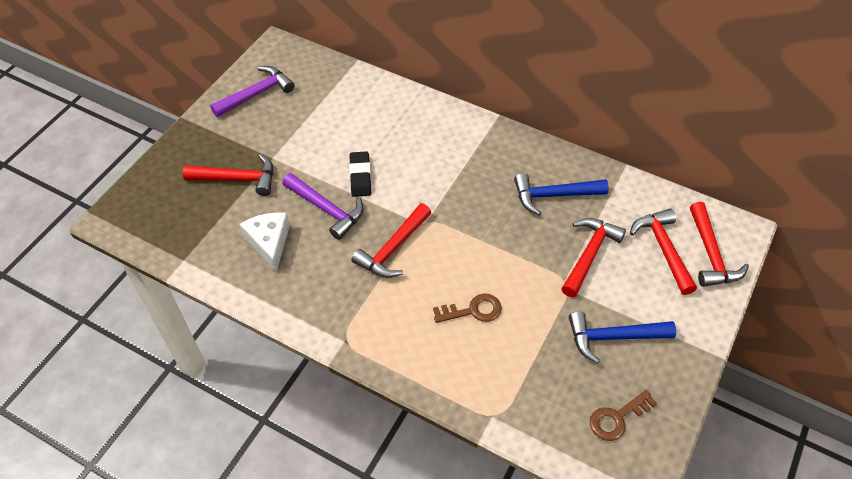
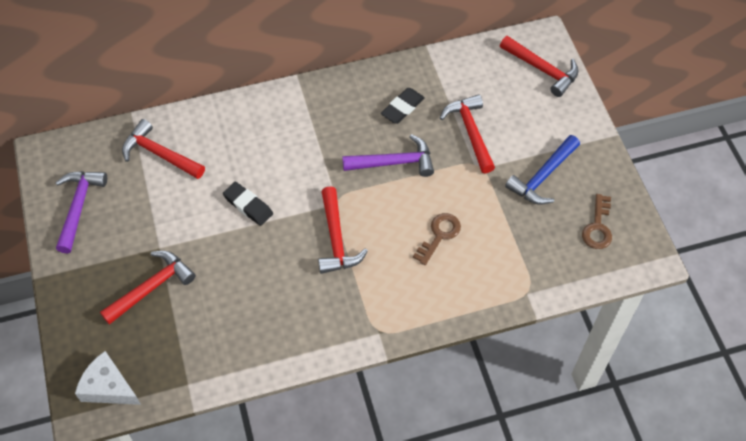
camera: 45 degrees left, 5 degrees up
(269, 242) = (239, 313): white cheese -> white cheese (108, 387)
(326, 209) = (253, 252): purple hammer -> purple hammer (394, 162)
(553, 195) = (402, 108): blue hammer -> black eraser
(663, 249) = (511, 89): red hammer -> red hammer (159, 154)

